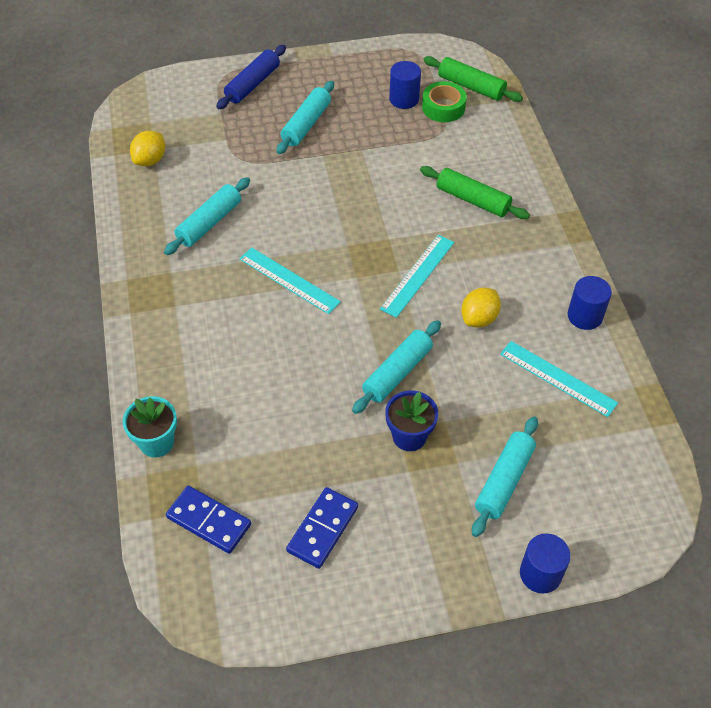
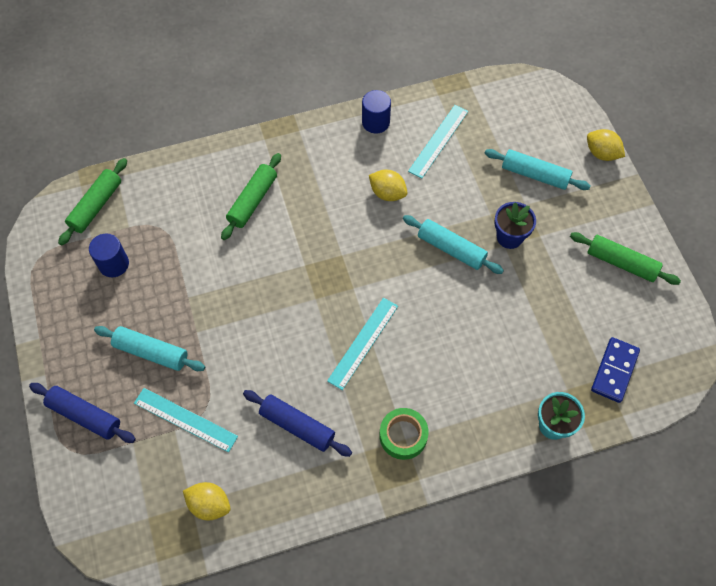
camera: 95 degrees left, 10 degrees up
(209, 223) = (297, 425): turquoise rolling pin -> blue rolling pin
(323, 529) = (601, 289): blue domino -> none
(359, 562) = (621, 263): none -> green rolling pin
(418, 275) = (346, 240): turquoise ruler -> turquoise ruler (185, 419)
(443, 107) = (127, 229): green tape -> green tape (403, 436)
(540, 574) = (601, 153): blue cylinder -> yellow lemon

